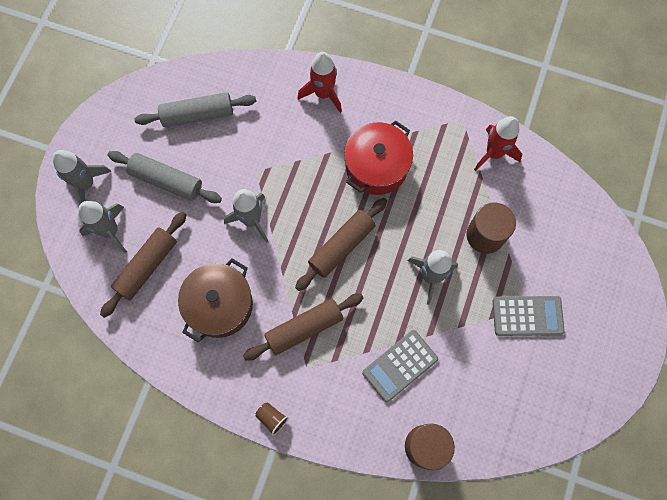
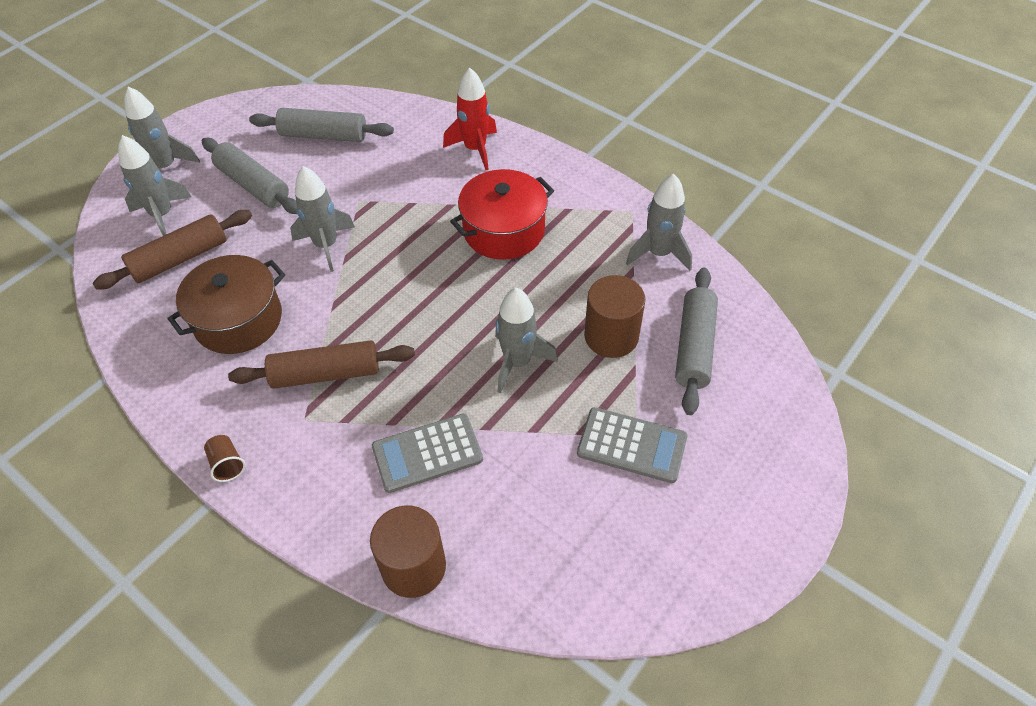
camera: 20 degrees right, 20 degrees down
(341, 246) = (419, 300): brown rolling pin -> none
(494, 153) = (659, 253): red rocket -> grey rocket
(542, 226) = (694, 347): none -> grey rolling pin

